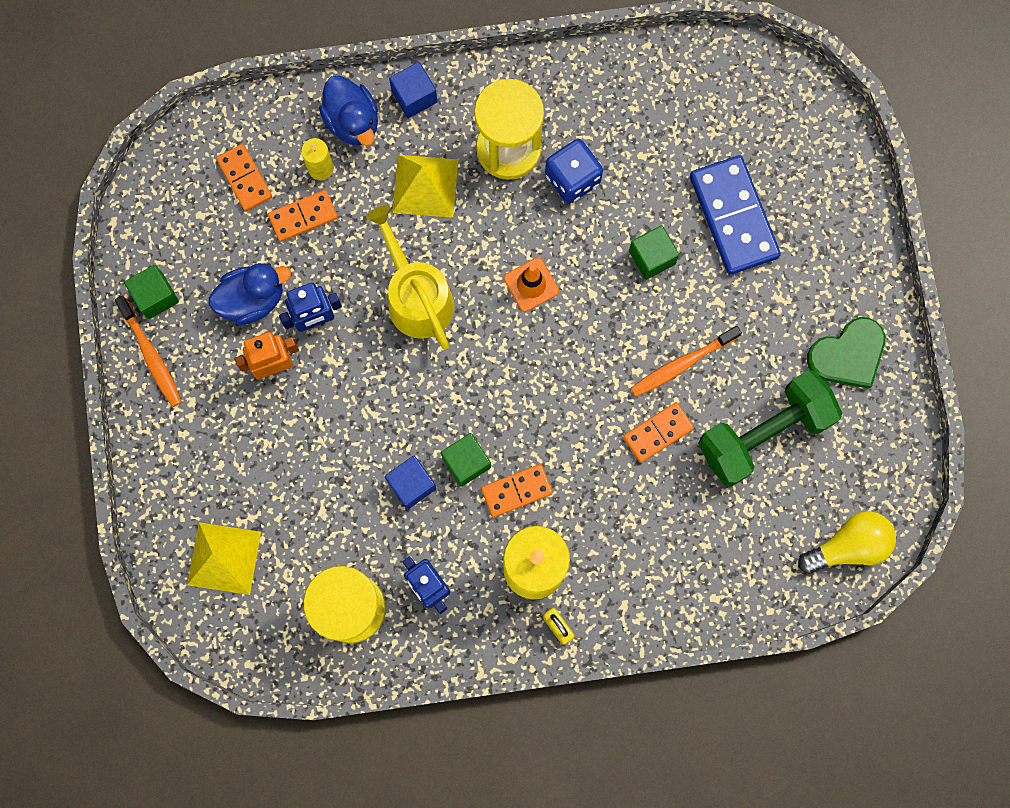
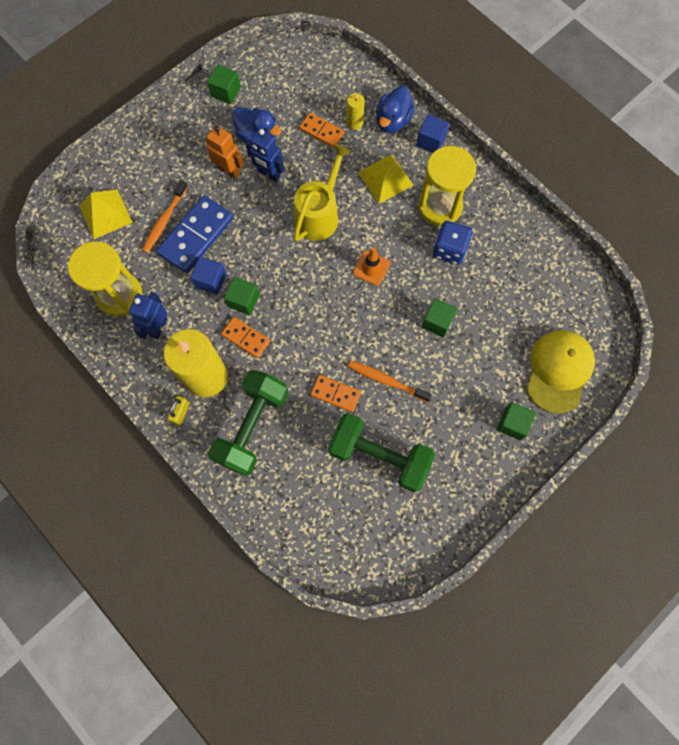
camera: 55 degrees right, 5 degrees down
(151, 355) = (192, 110): orange toothbrush -> orange toothbrush (164, 220)
(245, 178) = (321, 91): orange domino -> none
(632, 554) = (252, 427): none -> green dumbbell
(734, 216) = (497, 352): blue domino -> blue domino (196, 236)
(802, 167) = (558, 371): none -> yellow cap
(827, 262) = (512, 423): none -> green cube
(848, 355) = (465, 474): green heart -> none
(848, 546) = (346, 554): yellow light bulb -> none

